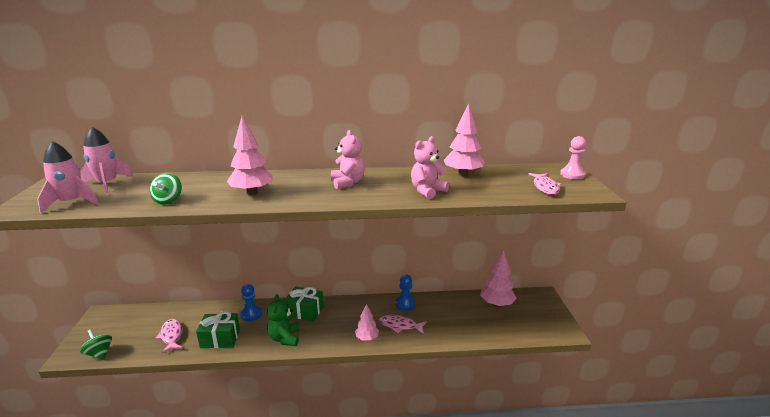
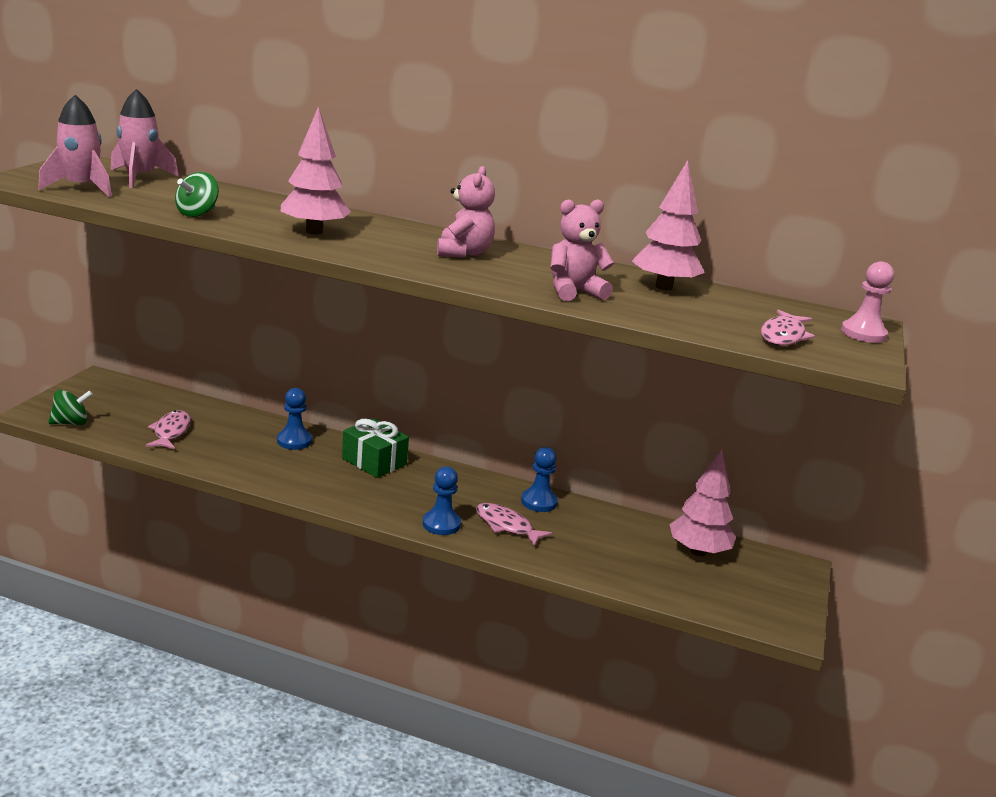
camera: 20 degrees right, 0 degrees up
(99, 353) = (71, 423): green spinning top -> green spinning top turned 90 degrees clockwise
(220, 338) = (232, 456): green gift -> none
(284, 338) = (320, 485): green teddy bear -> none
(367, 338) = (441, 524): pink tree -> blue pawn

